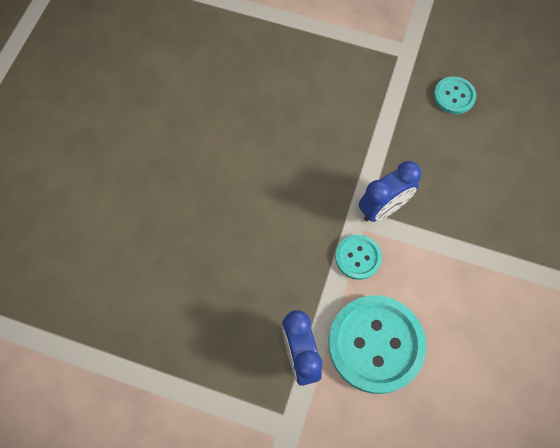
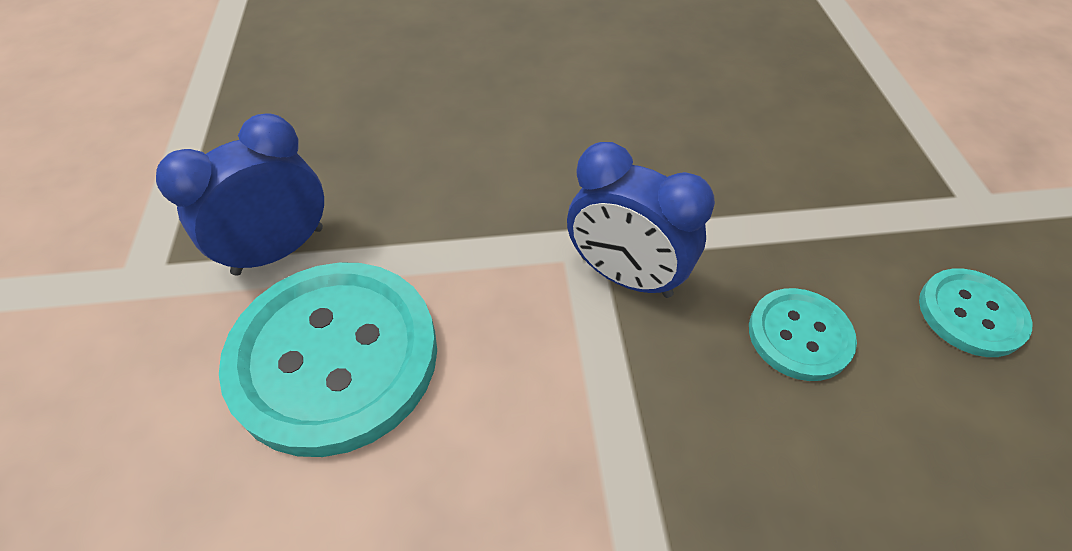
camera: 65 degrees right, 15 degrees down
(358, 257) = (502, 270): turquoise button -> turquoise button (799, 335)

